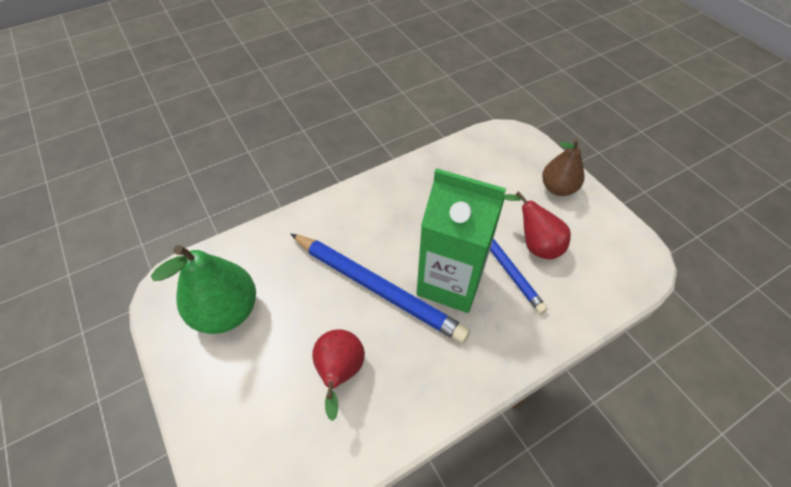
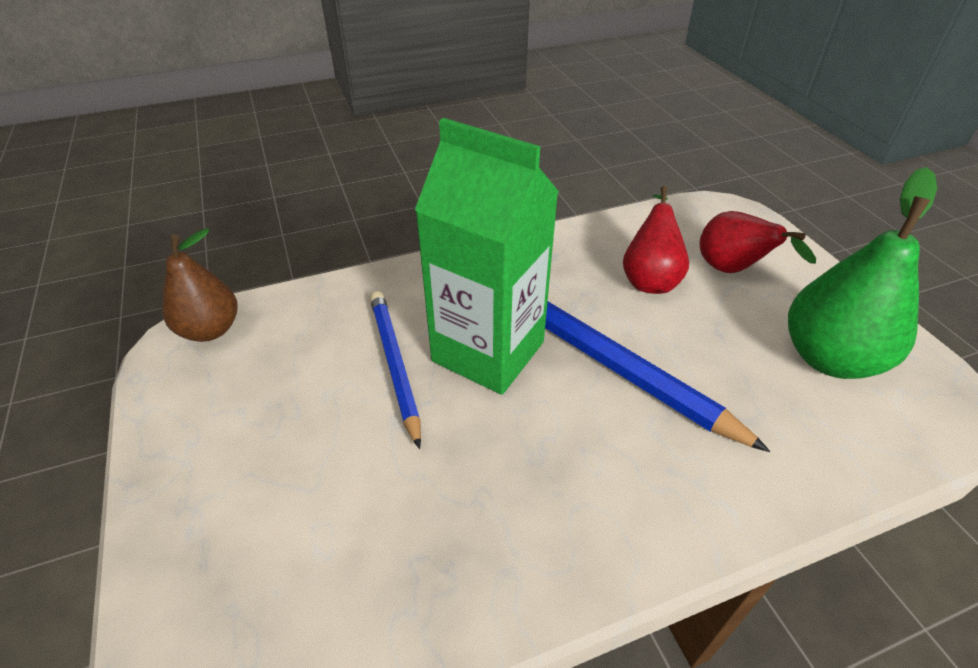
camera: 170 degrees left, 10 degrees down
(535, 244) = (327, 386): red pear -> red pear (732, 270)
(558, 188) = (205, 487): brown pear -> brown pear (210, 330)

